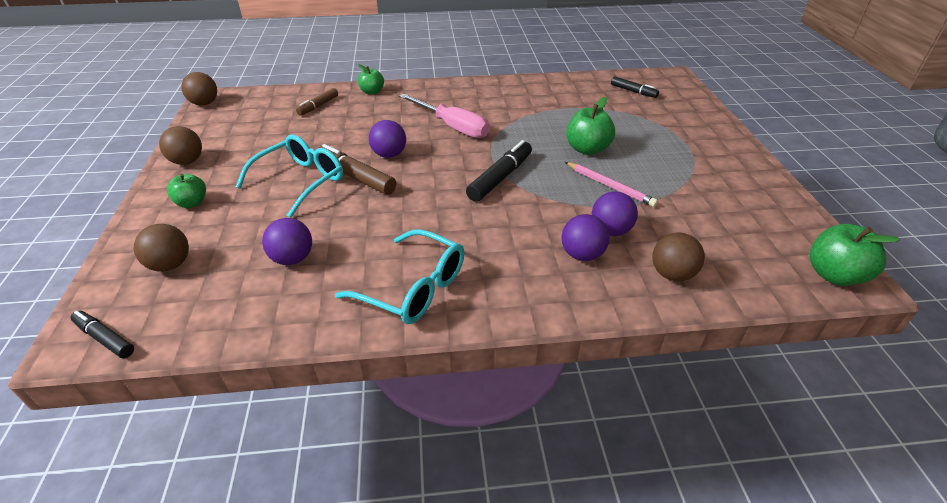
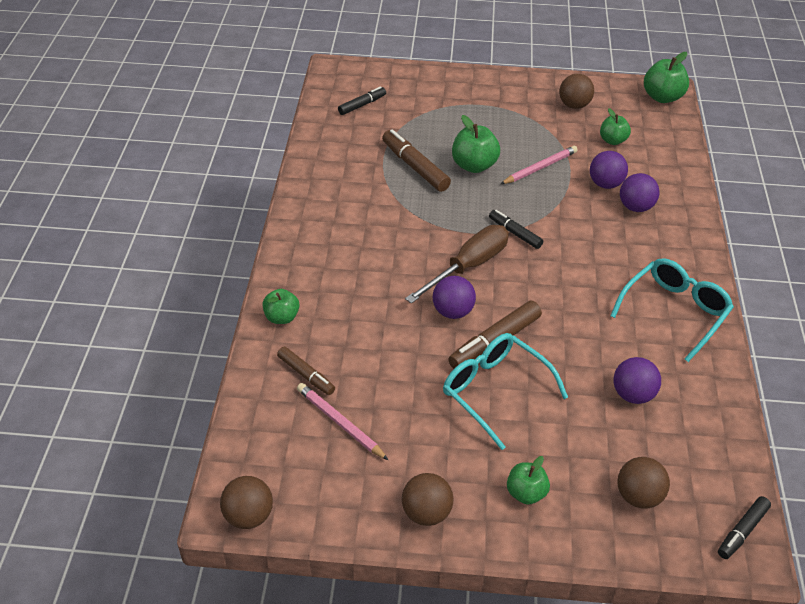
camera: 80 degrees left, 5 degrees up
(274, 122) = (340, 423): none -> pink pencil
(446, 157) = (468, 266): none -> brown screwdriver
(452, 127) = (402, 253): pink screwdriver -> none
(500, 178) = (515, 233): black marker -> black marker, size x0.62
(565, 122) = (415, 167): none -> brown marker
(672, 274) = (660, 168): brown ball -> brown ball (574, 105)
(697, 234) = (612, 140): none -> green apple

